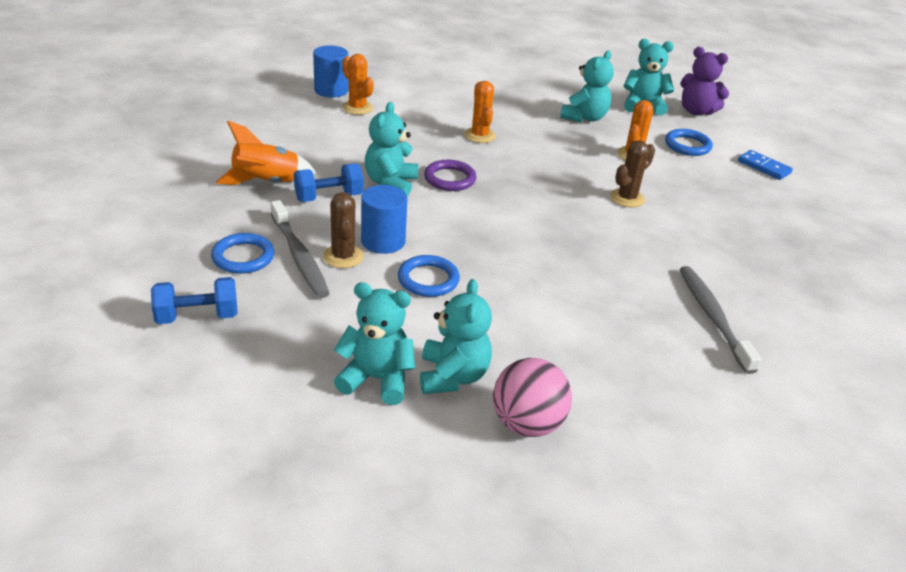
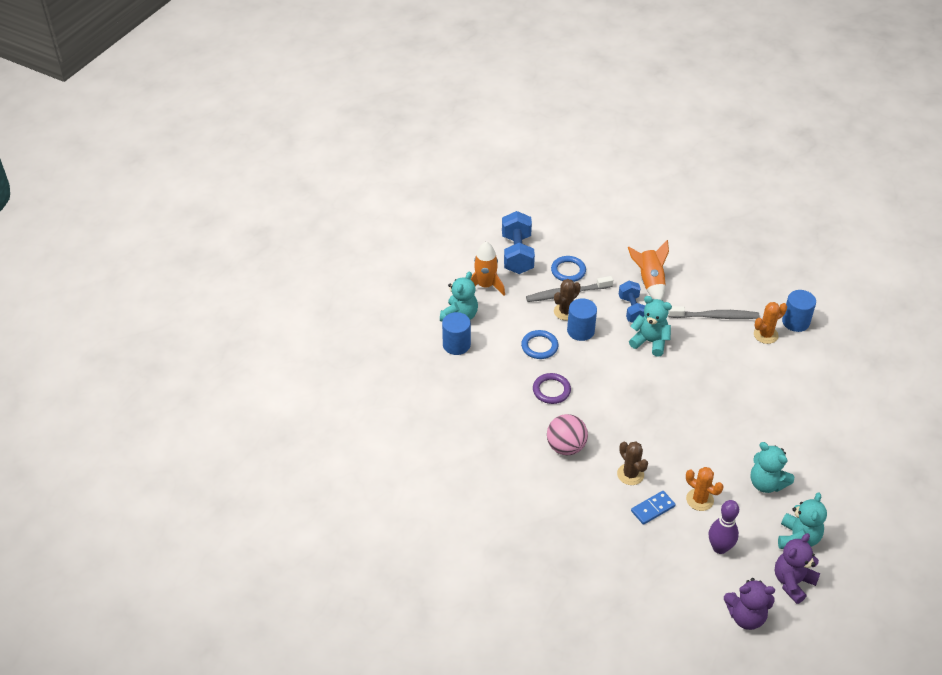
camera: 105 degrees right, 10 degrees up
(197, 317) = (517, 254): blue dumbbell -> blue dumbbell, size x1.52
(288, 351) = (485, 286): none -> orange rocket
(343, 256) = (565, 311): brown cactus -> brown cactus turned 45 degrees counterclockwise
(450, 179) = (657, 374): purple ring -> purple ring (551, 390)
(453, 376) = (456, 345): turquoise teddy bear -> blue cylinder
(480, 135) = (725, 403): orange cactus -> none
(527, 424) = (417, 367): pink ball -> pink ball (566, 447)
(687, 145) = (719, 548): blue ring -> purple bowling pin
(713, 317) = (487, 477): grey toothbrush -> grey toothbrush (715, 316)
(756, 135) = (746, 616): none -> purple teddy bear
(764, 167) = (682, 595): blue domino -> blue domino (652, 508)

